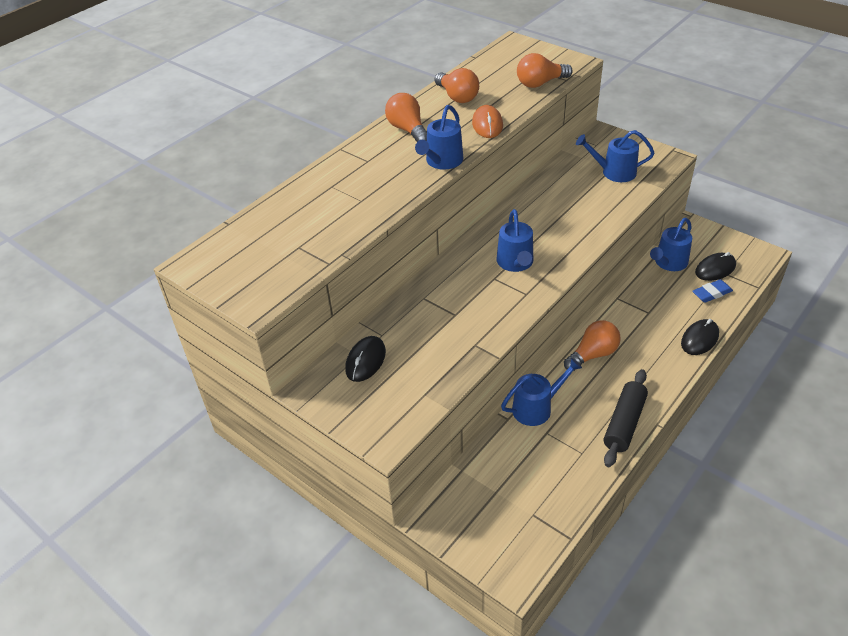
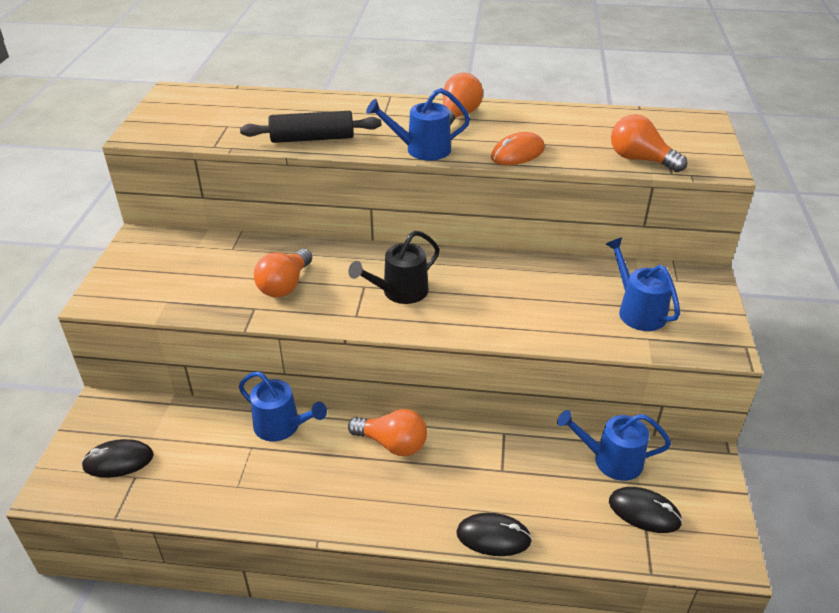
camera: 55 degrees right, 5 degrees down
(365, 360) = (192, 252): black mouse -> black mouse (118, 461)
(457, 97) = (548, 122): orange light bulb -> orange light bulb (285, 285)
(515, 263) = (400, 292): blue watering can -> black watering can
(624, 423) = (301, 508): black rolling pin -> black rolling pin (312, 139)
(711, 293) = (591, 523): blue eraser -> none

